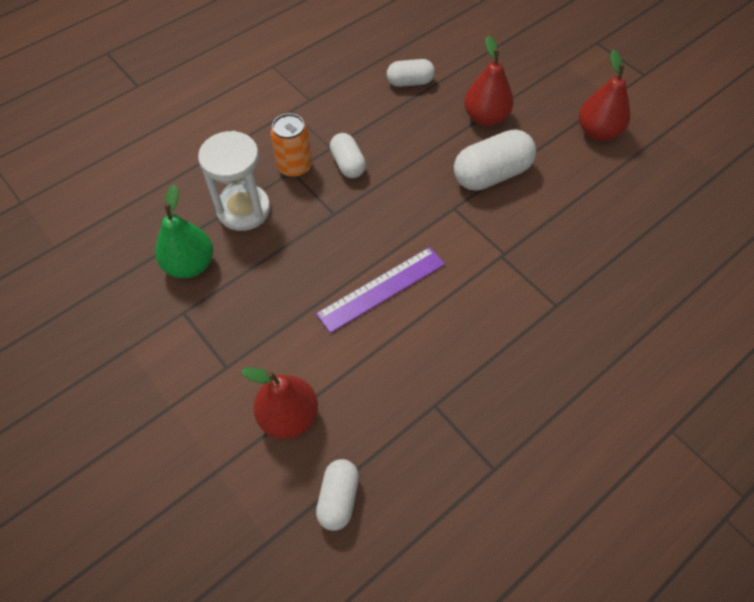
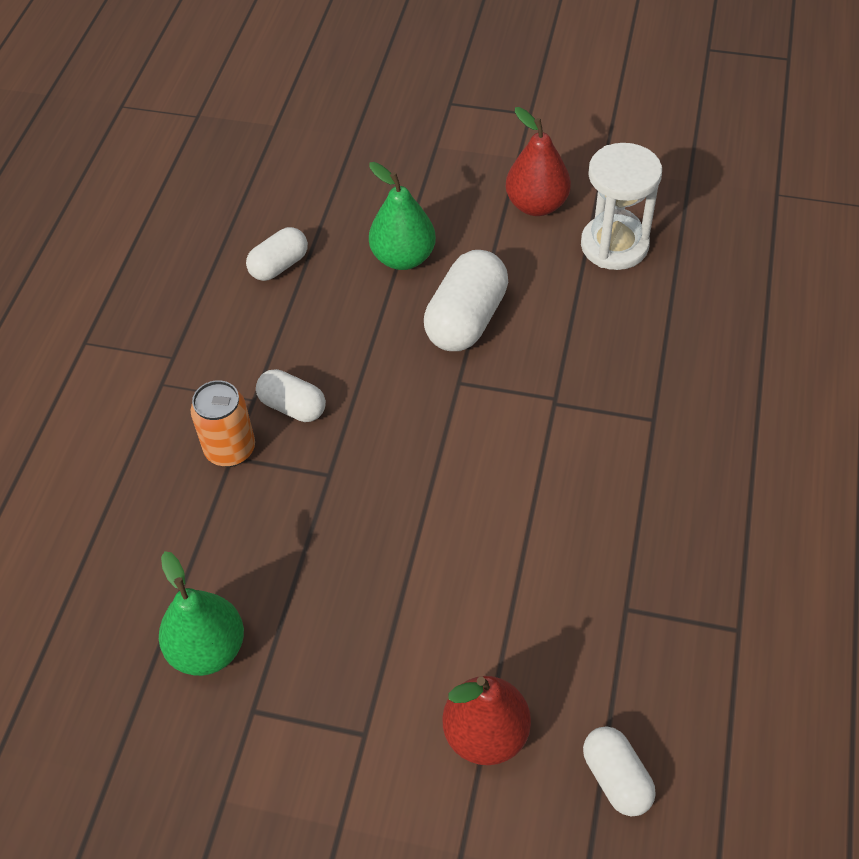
camera: 35 degrees left, 5 degrees down
(243, 209) = (213, 540): white hourglass -> white hourglass (614, 245)
(381, 289) = (460, 523): purple ruler -> none
(485, 117) = (403, 258): red pear -> green pear

